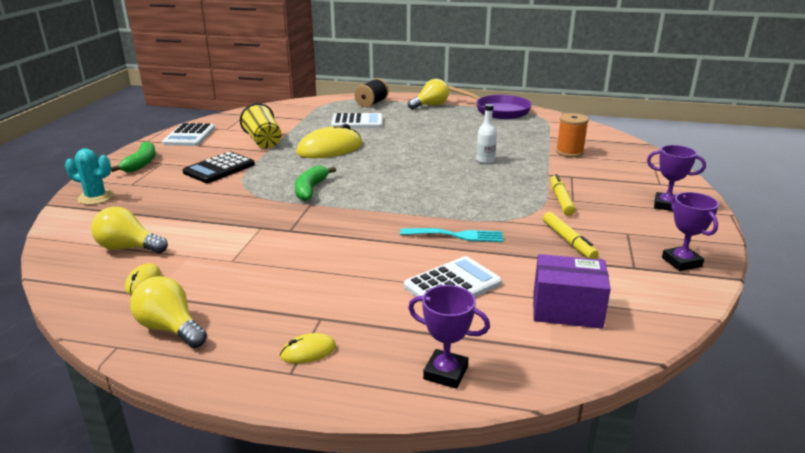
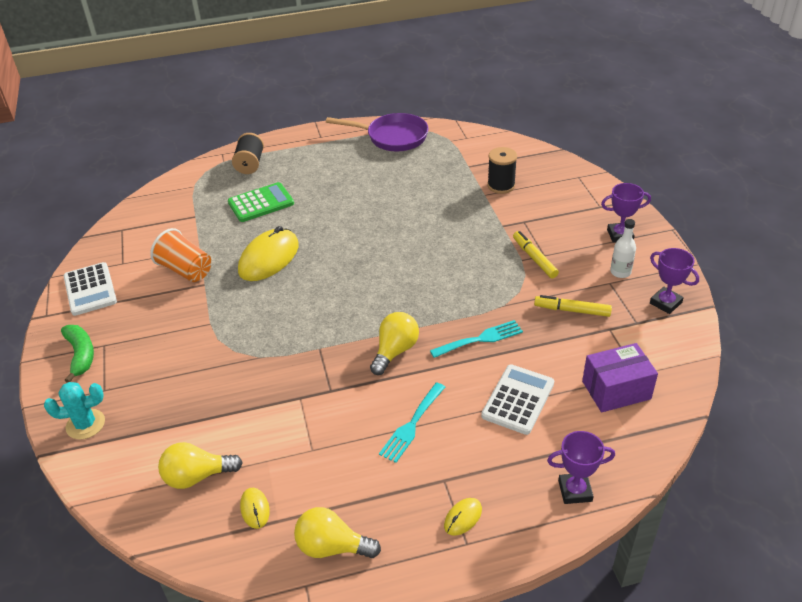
camera: 25 degrees left, 15 degrees up
(219, 168) = (178, 331): black calculator -> none
(263, 141) = (186, 270): yellow cup -> orange cup
(310, 189) = (301, 327): green banana -> none
(333, 271) = (412, 425): none -> turquoise fork
(357, 122) = (261, 203): white calculator -> green calculator
(430, 105) = (316, 148): yellow light bulb -> yellow light bulb (395, 351)
(485, 160) = (434, 224): white bottle -> white bottle (620, 272)
(568, 241) = (572, 310): yellow marker -> yellow marker turned 150 degrees clockwise
(569, 152) = (501, 185): orange spool -> black spool

